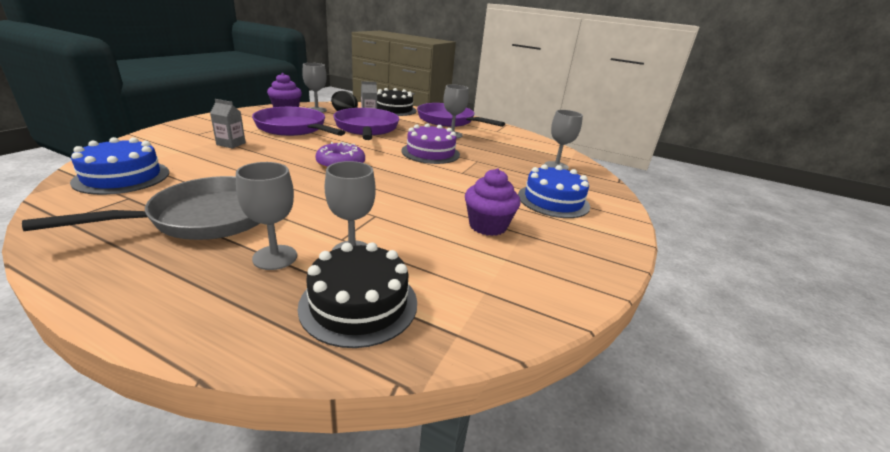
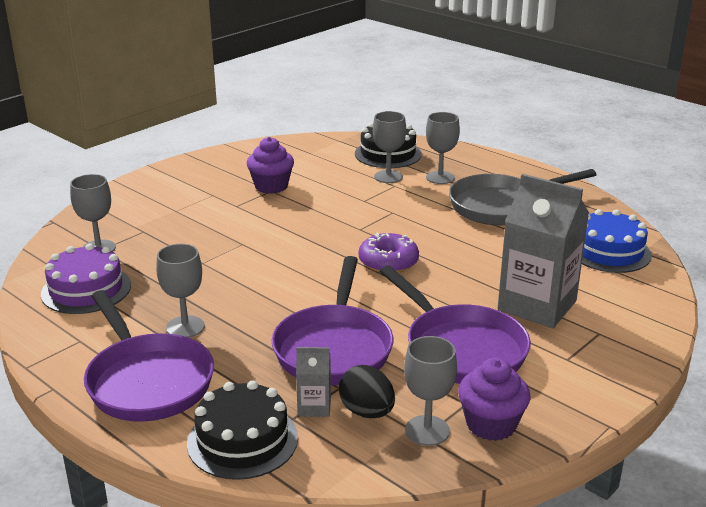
camera: 160 degrees left, 0 degrees up
(231, 144) = (537, 305): grey carton -> grey carton, size x2.22
(430, 152) = (258, 280): purple cake -> purple cake (86, 289)
(553, 200) = (177, 204): blue cake -> none

